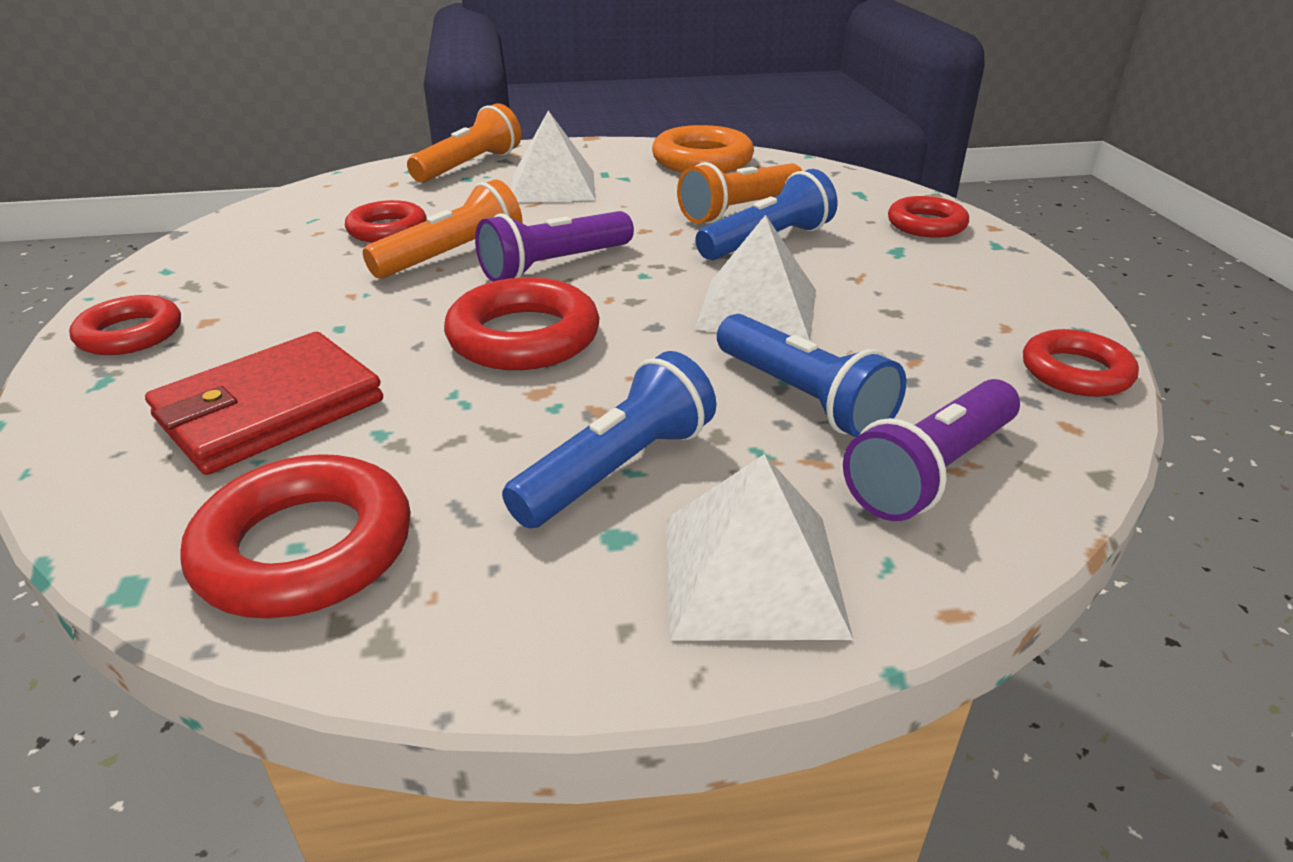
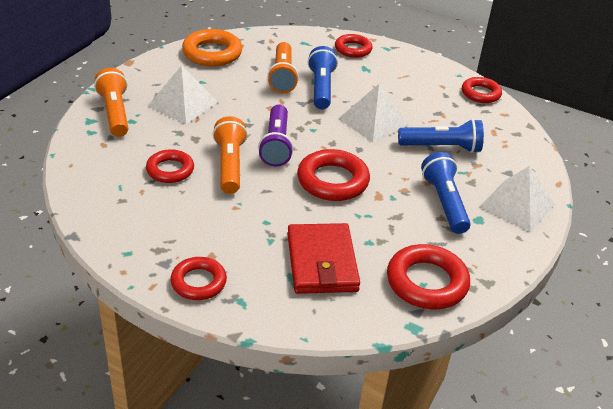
camera: 55 degrees left, 5 degrees up
(931, 471) = (502, 150): purple flashlight -> none

